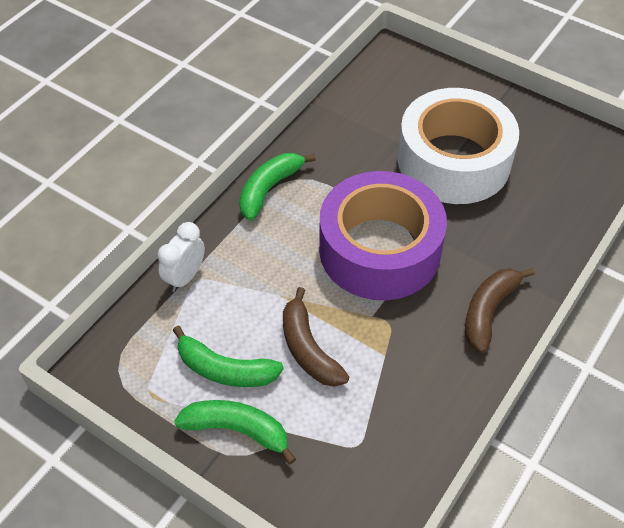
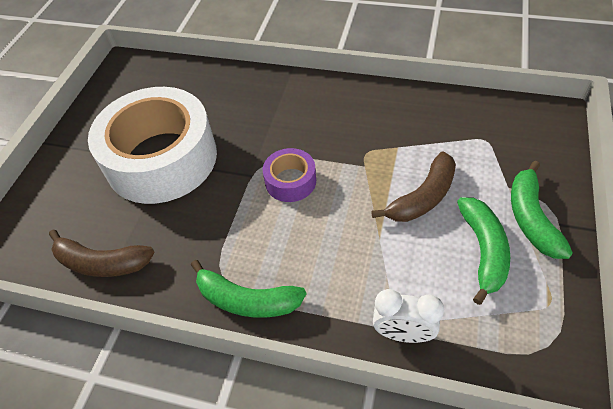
camera: 105 degrees left, 0 degrees up
(379, 250) = (290, 181): purple tape -> purple tape, size x0.44
(488, 311) = (322, 100): brown banana -> brown banana (102, 263)

